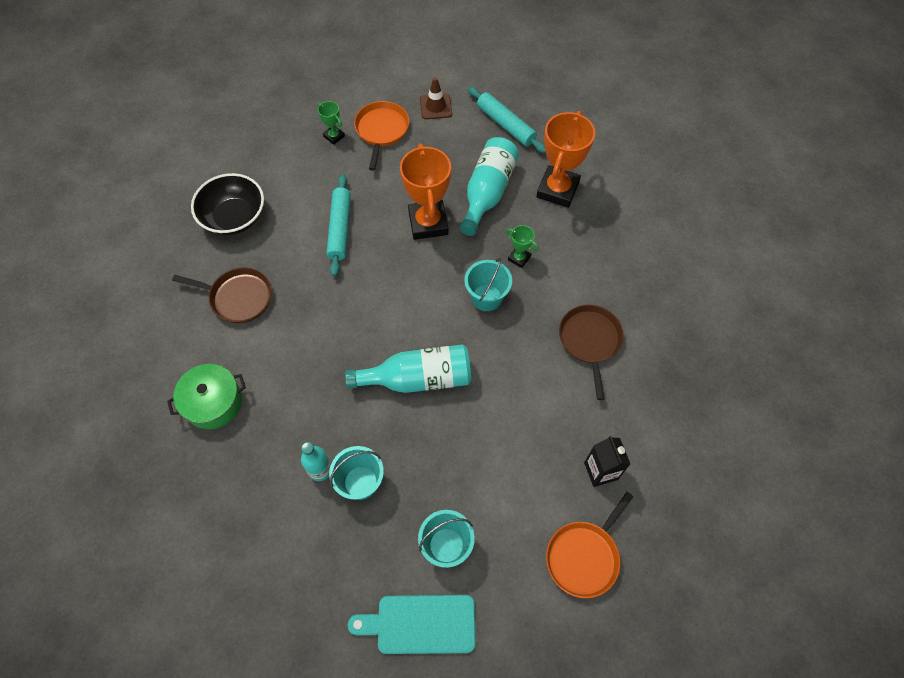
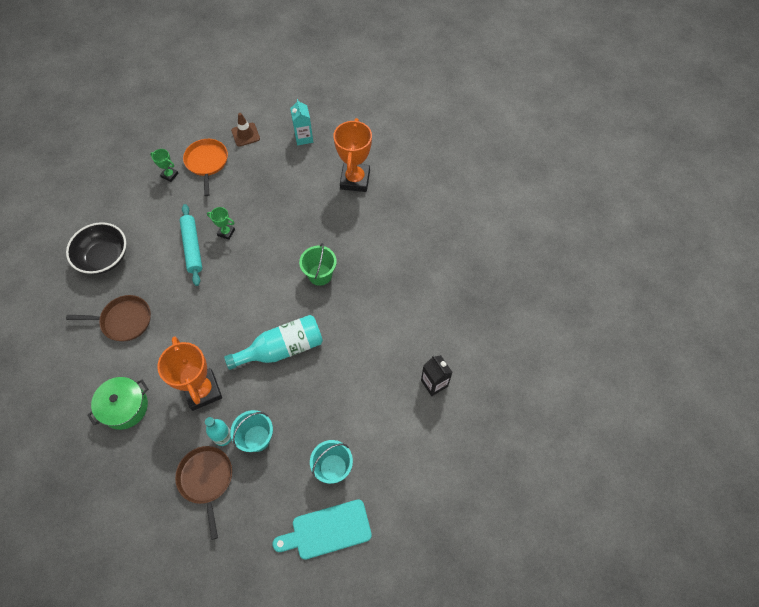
camera: 15 degrees left, 0 degrees up
(428, 223) = (261, 227): orange trophy -> orange trophy (202, 391)
(486, 297) = (320, 275): turquoise bucket -> green bucket
(487, 192) = (302, 193): turquoise bottle -> none
(506, 125) = (304, 137): turquoise rolling pin -> turquoise carton
(519, 258) = (338, 239): green trophy -> green trophy (226, 232)
(584, 556) = (436, 448): orange pan -> none
(590, 341) = (405, 289): brown pan -> brown pan (206, 479)

